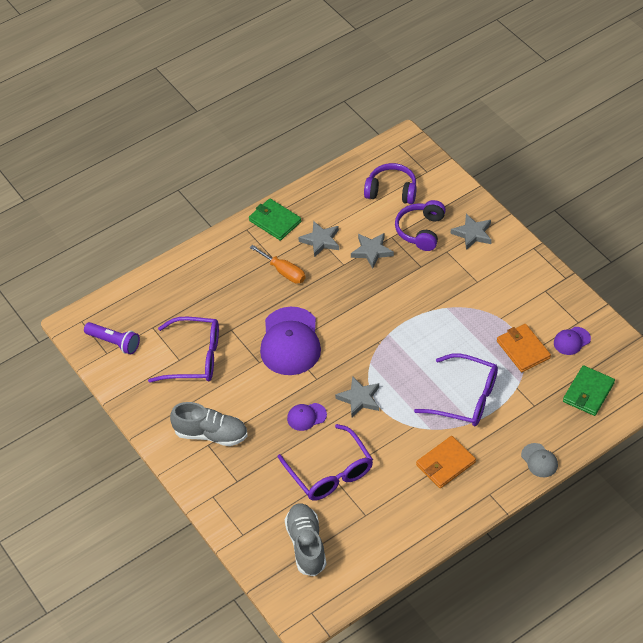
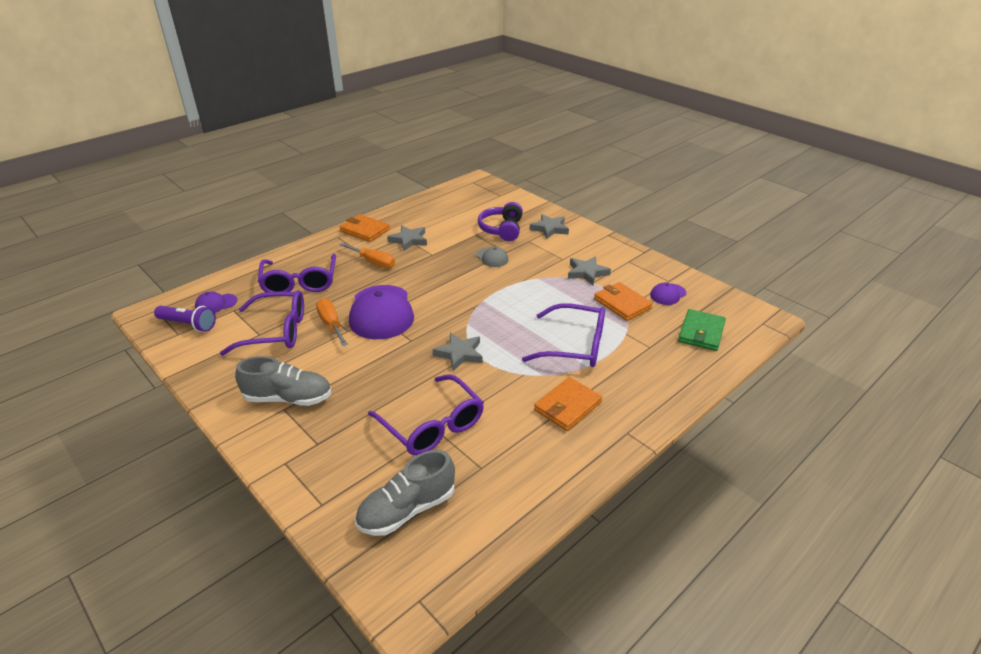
camera: 10 degrees left, 15 degrees down
(212, 295) = (300, 282): none -> purple glasses
(244, 353) = (331, 324): none -> orange screwdriver
(275, 221) = (364, 230): green wallet -> orange wallet
(306, 417) = (401, 374): purple cap -> purple cap (216, 304)
(306, 545) = (407, 509): grey shoe -> grey shoe turned 105 degrees counterclockwise
(372, 251) = (458, 244): grey star -> grey star (587, 273)
(391, 191) = (471, 207): purple headphones -> none
(539, 460) = (673, 395): grey cap -> grey cap (492, 257)

